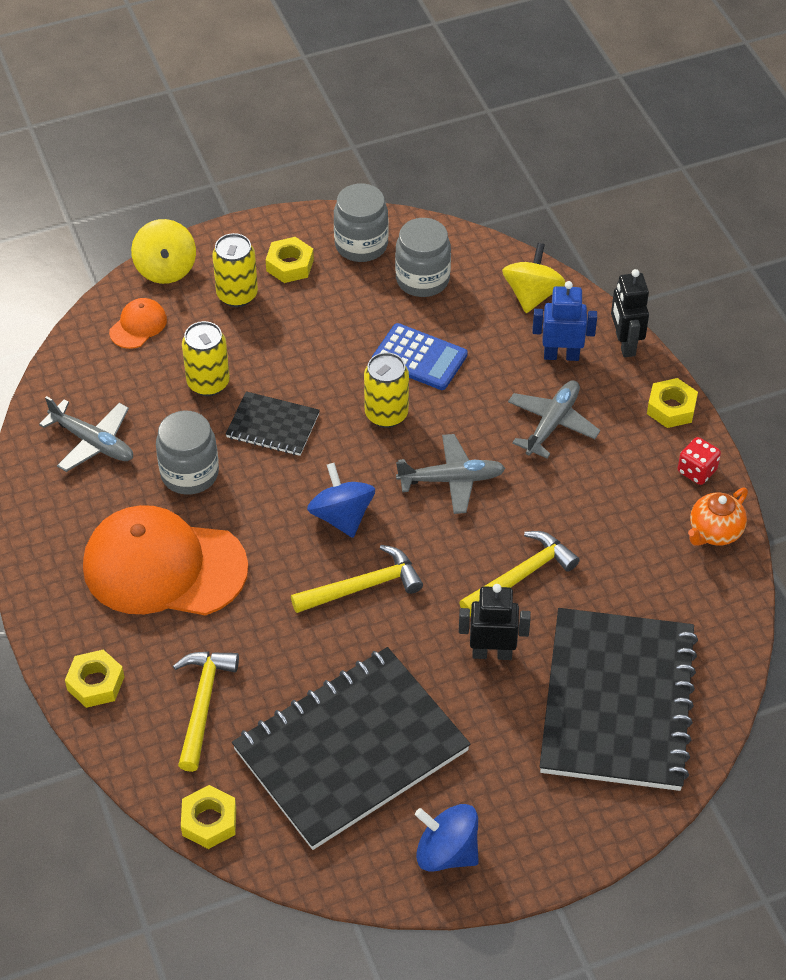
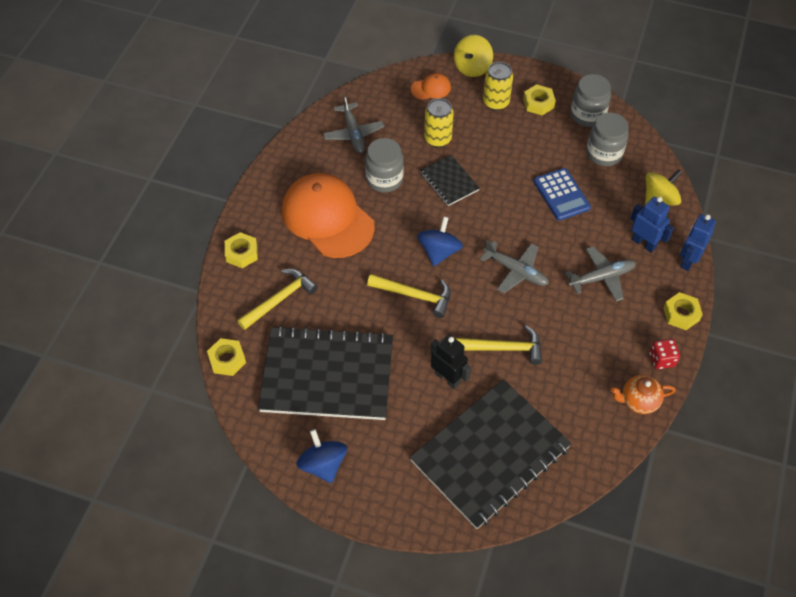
camera: 40 degrees right, 5 degrees up
(386, 414) = (514, 213): yellow can -> none
(625, 344) = (688, 260): black robot -> blue robot

